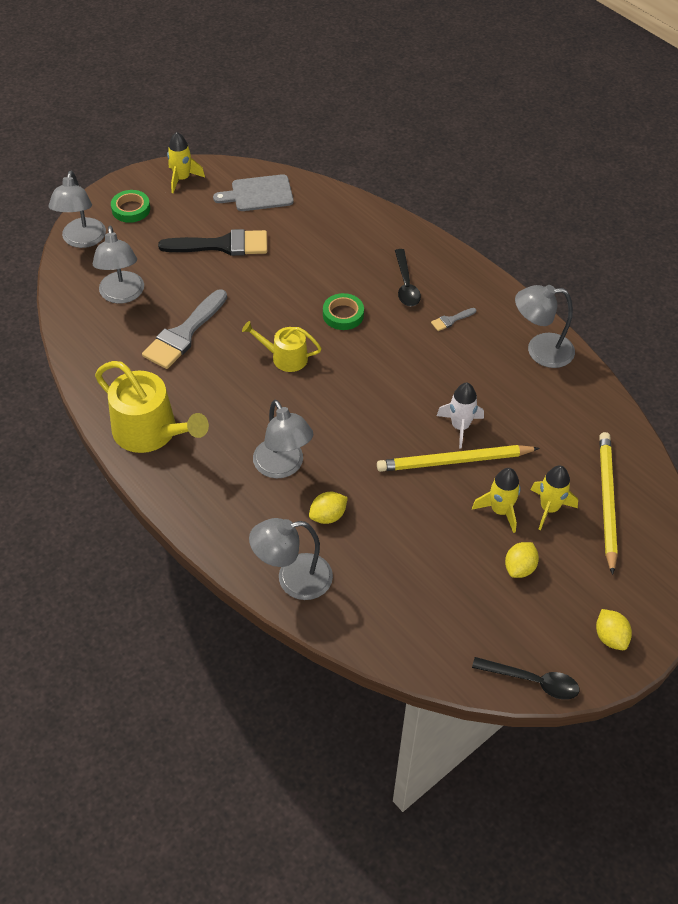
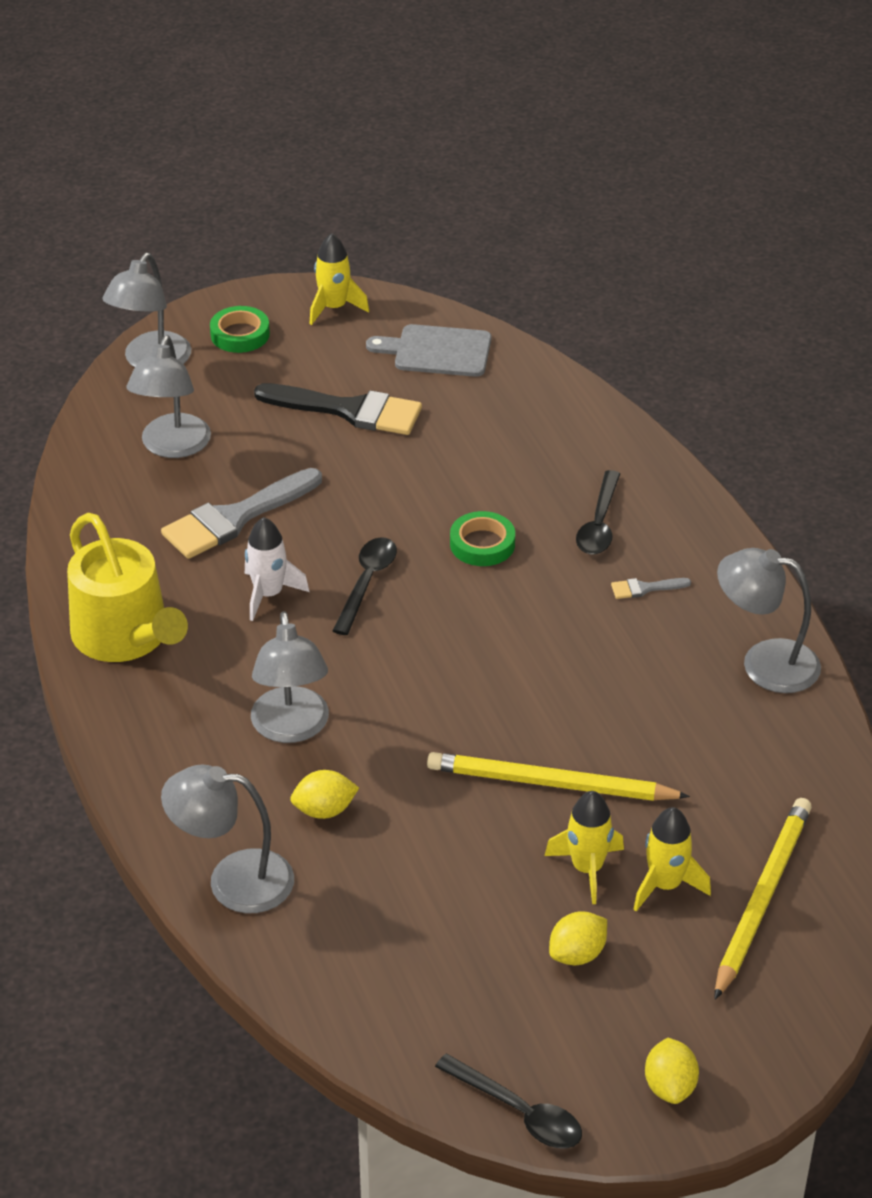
camera: 20 degrees right, 10 degrees down
(285, 357) = (366, 583): yellow watering can -> black spoon
(460, 427) = (583, 739): white rocket -> white rocket (268, 594)

